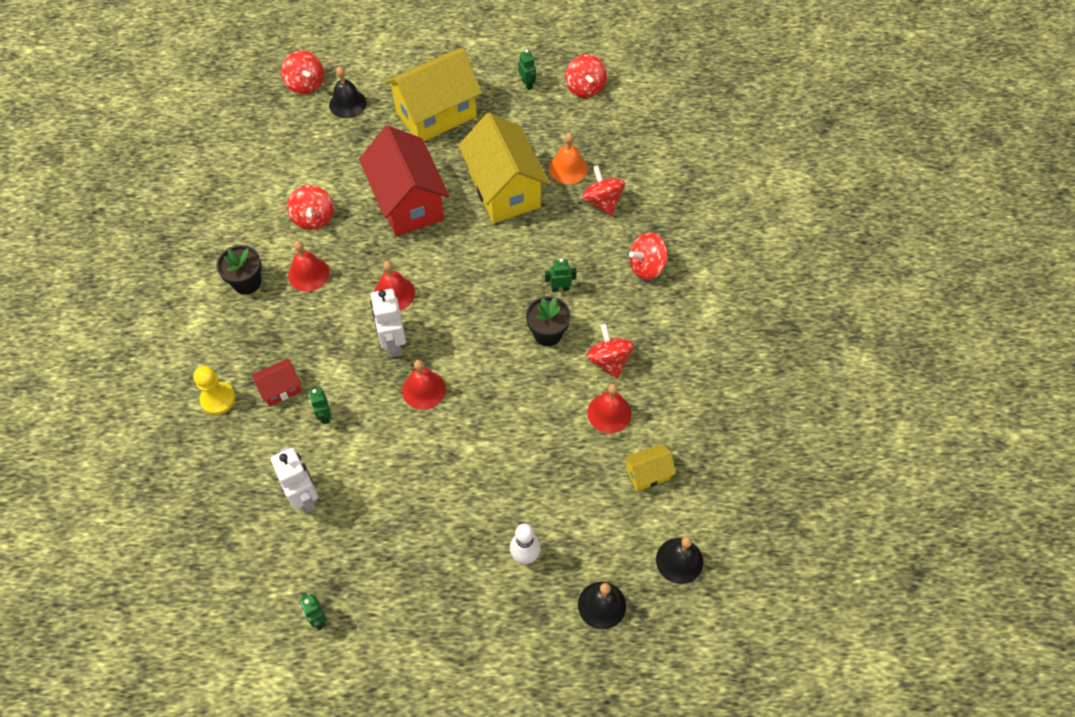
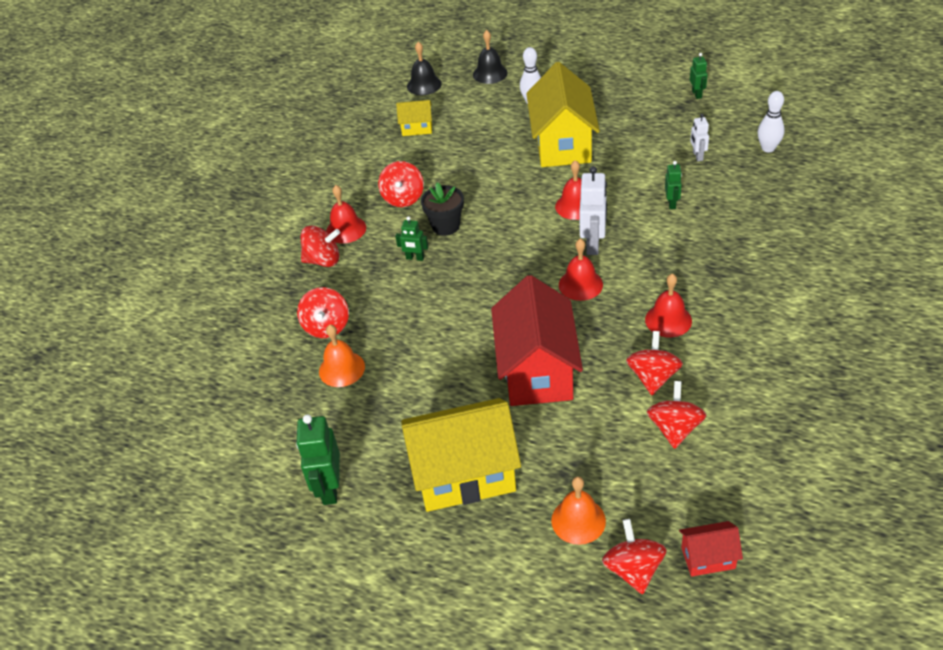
camera: 155 degrees left, 15 degrees down
(218, 399) = (773, 231): yellow pawn -> none
(225, 528) = (768, 148): none -> white bowling pin
(247, 282) = (739, 325): black flower pot -> none
(280, 389) = (710, 229): red house -> red house (708, 558)
(305, 497) = (697, 156): white robot -> white robot, size x0.56
(347, 104) = (578, 520): black bell -> orange bell
(504, 189) = (423, 361): yellow house -> yellow house (563, 144)
(527, 84) = (329, 488): green robot -> green robot, size x1.78
(585, 88) = (262, 464): red spinning top -> red spinning top (674, 428)
(609, 413) = (424, 166): red bell -> red bell (346, 229)

